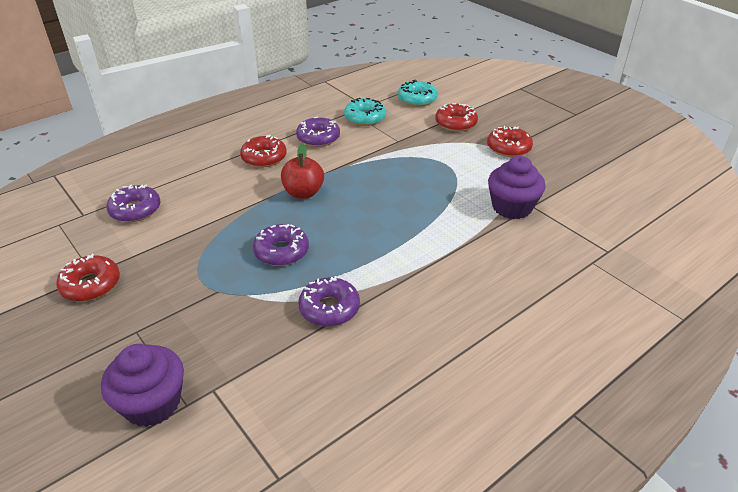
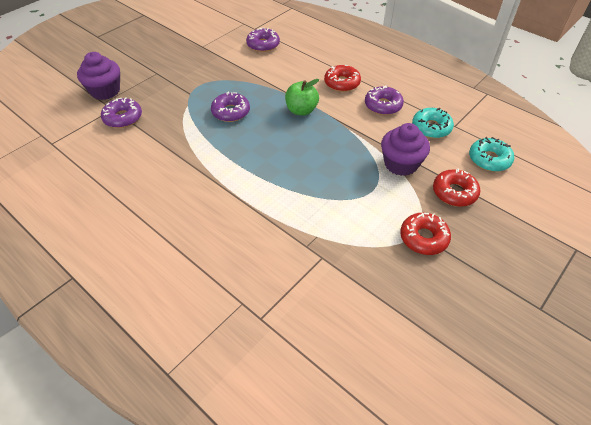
camera: 80 degrees right, 10 degrees up
(91, 285) = (192, 48): red donut -> none
(303, 193) = (301, 110): red apple -> green apple
(329, 308) = (176, 143): purple donut -> purple donut (123, 118)
(512, 207) = (315, 241): purple cupcake -> purple cupcake (401, 164)

